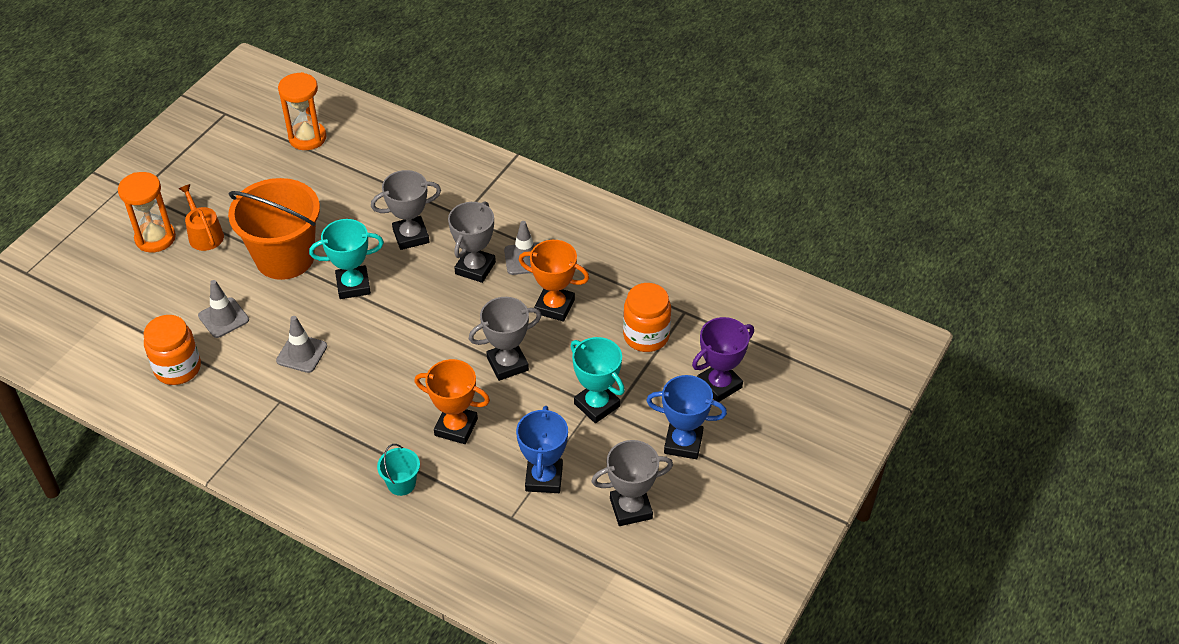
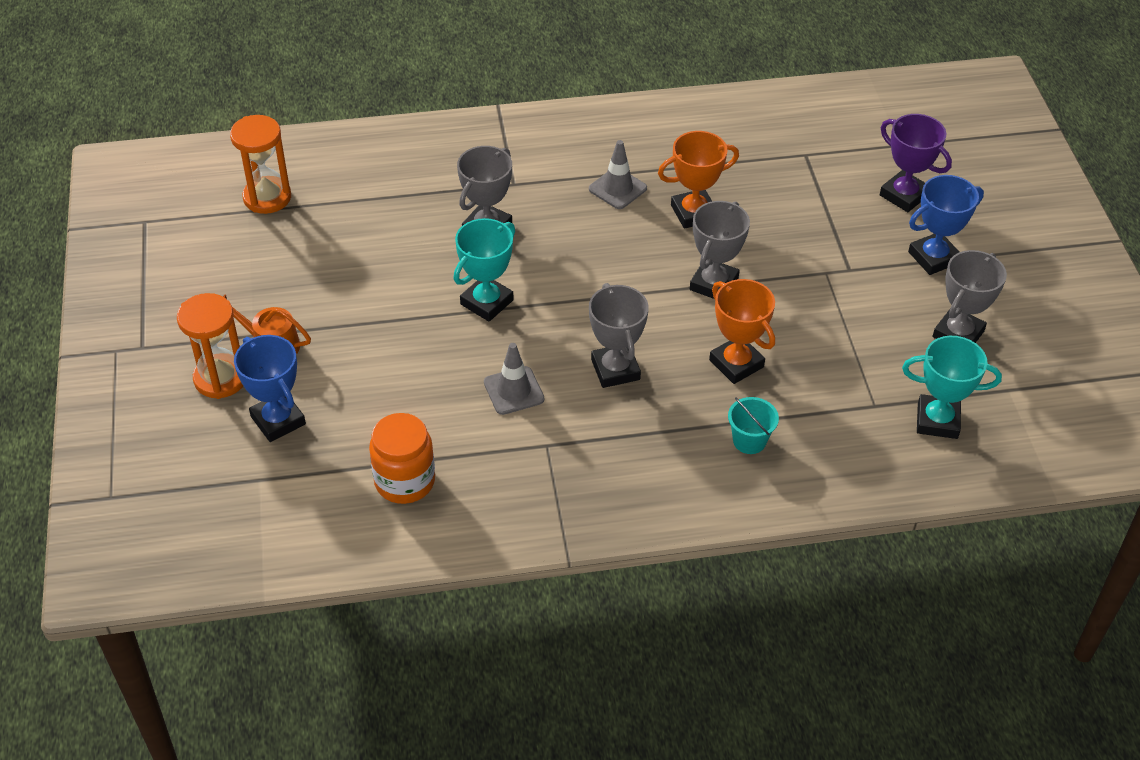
camera: 40 degrees left, 0 degrees up
(223, 318) = (393, 407): grey traffic cone -> none
(285, 257) = (385, 317): orange bucket -> none
(456, 427) = (736, 363): orange trophy -> orange trophy turned 75 degrees clockwise
(475, 268) = (583, 221): grey trophy -> grey trophy (615, 369)
(544, 478) = (861, 356): blue trophy -> blue trophy (278, 420)
(597, 405) = (829, 271): turquoise trophy -> turquoise trophy (937, 421)
(646, 336) = (799, 192): orange jar -> none
(719, 385) = (904, 195): purple trophy -> purple trophy turned 60 degrees counterclockwise

